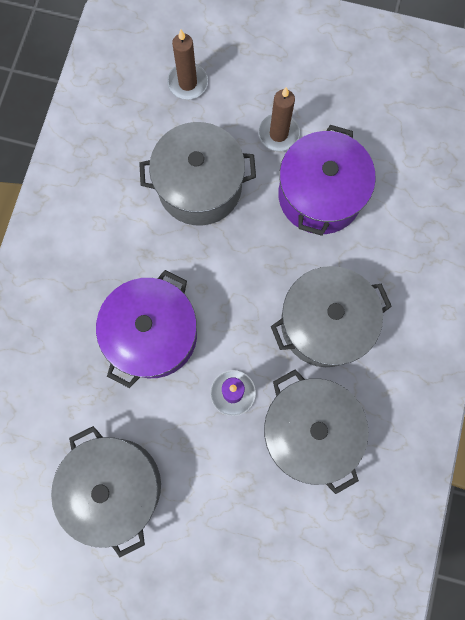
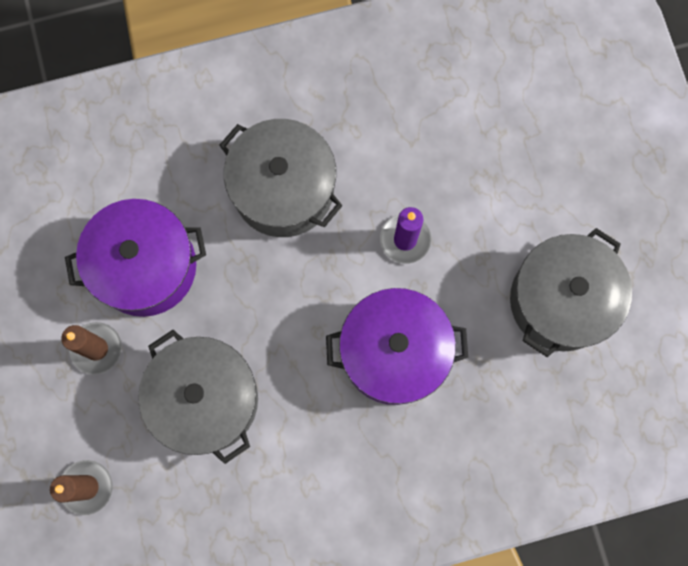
camera: 120 degrees left, 0 degrees up
(309, 430) = (397, 149): grey pot -> none

